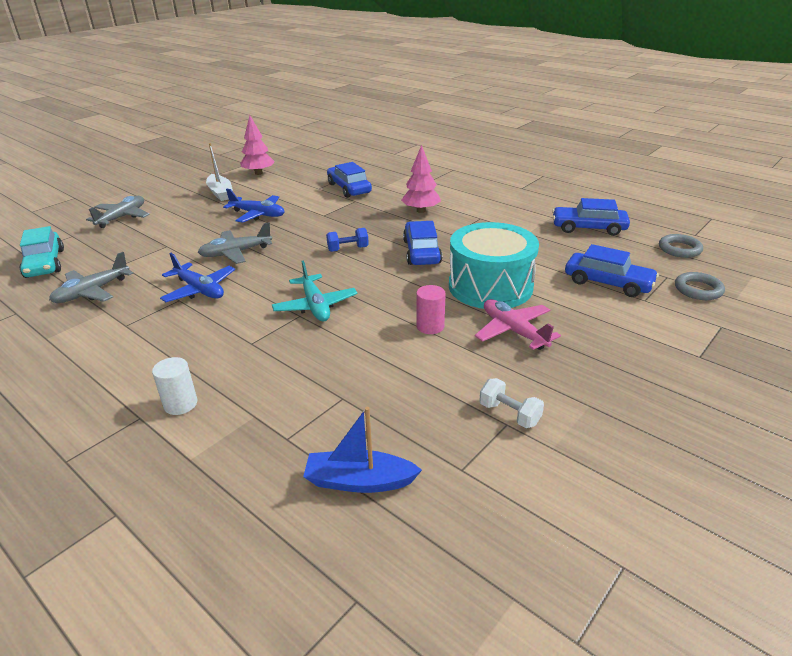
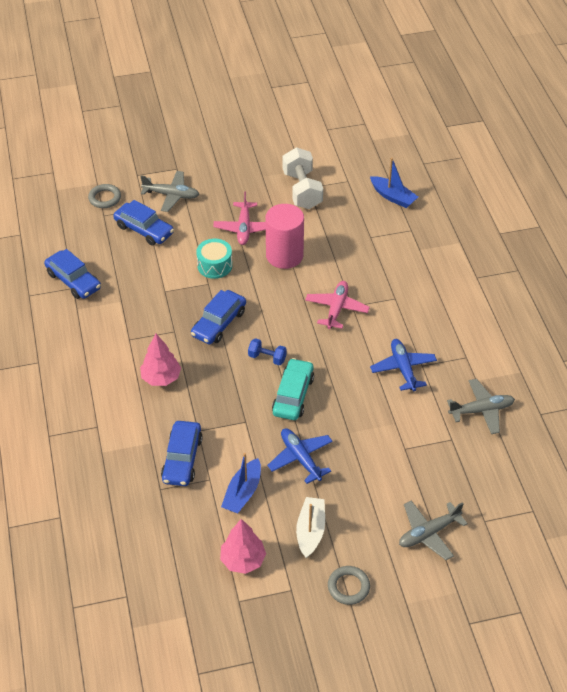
camera: 145 degrees left, 15 degrees up
(45, 263) = (514, 478): turquoise car -> turquoise car (293, 395)
(180, 404) = (453, 275): white cylinder -> none
(236, 253) = (354, 403): grey plane -> grey plane (171, 195)
(287, 191) = (243, 493): none -> blue boat
(315, 306) = (336, 309): turquoise plane -> pink plane
(430, 326) = (284, 255): pink cylinder -> pink cylinder, size x1.95
(490, 286) = (214, 265): turquoise drum -> turquoise drum, size x0.55
(509, 414) = (302, 190): white dumbbell -> white dumbbell, size x1.92
(608, 283) = (144, 230): blue car -> blue car turned 150 degrees clockwise
(679, 249) = (55, 229): grey ring -> grey ring (348, 587)

